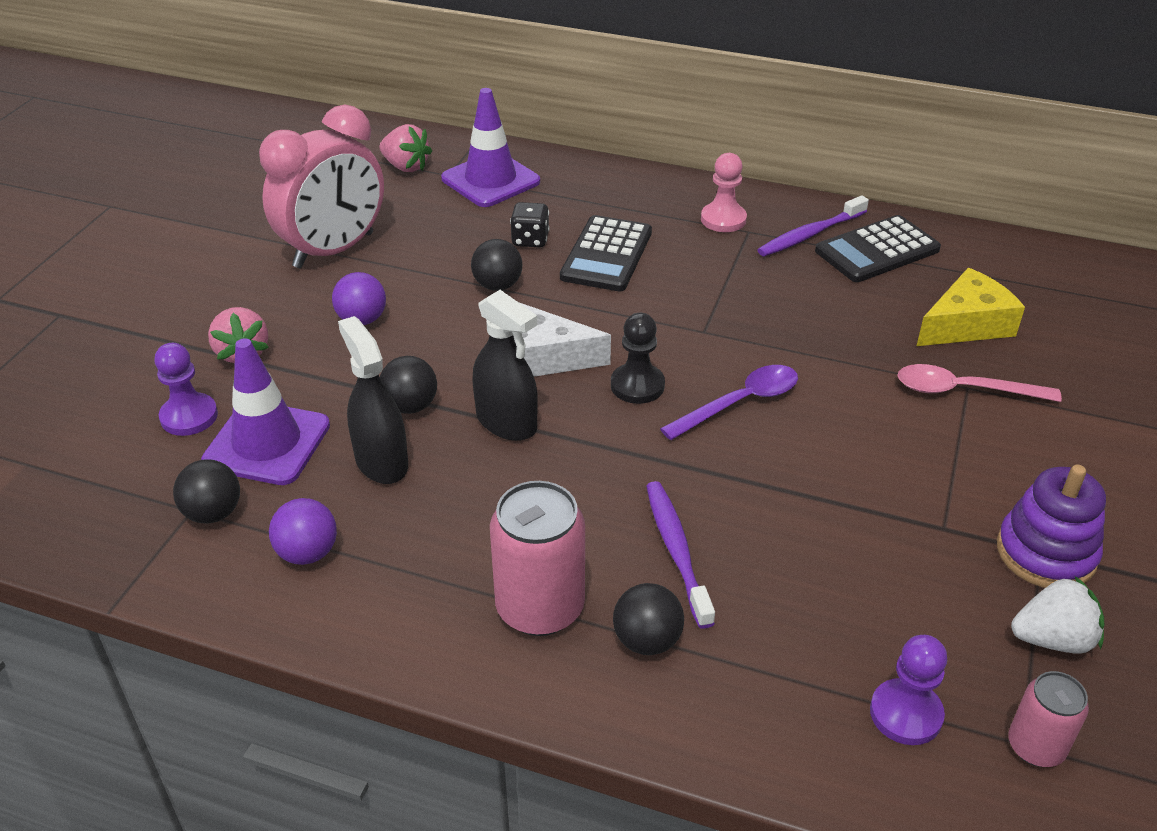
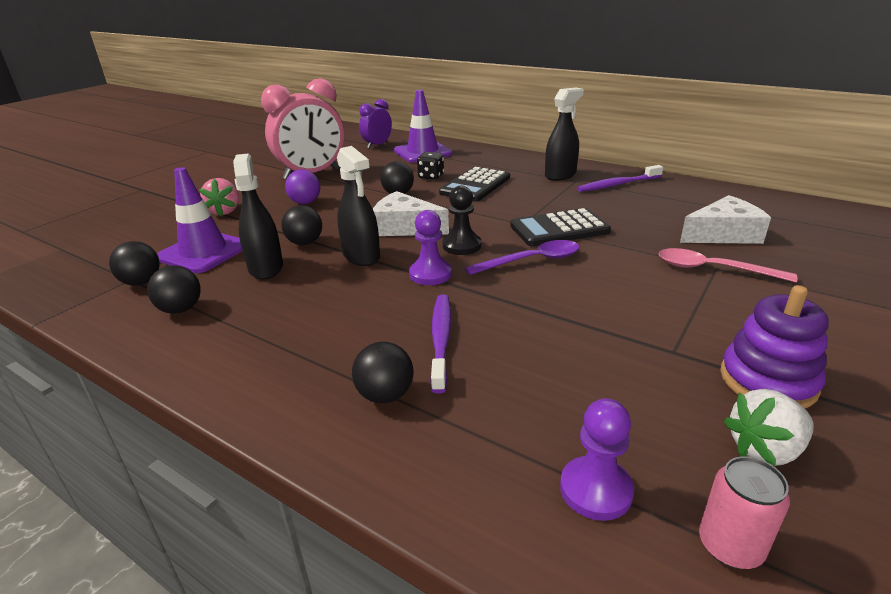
camera: 15 degrees right, 10 degrees down
(189, 416) = (170, 236): purple pawn -> purple pawn (430, 274)
(307, 553) = (180, 309): purple ball -> black ball
(406, 167) = (377, 145): pink strawberry -> purple clock
(540, 608) = (315, 361): pink can -> none
(723, 219) = (560, 175): pink pawn -> black spray bottle
(877, 250) = (664, 194): black calculator -> black calculator (559, 229)
(966, 325) = (723, 234): yellow cheese -> white cheese
(1052, 639) = (764, 449): white strawberry -> white strawberry turned 150 degrees clockwise

